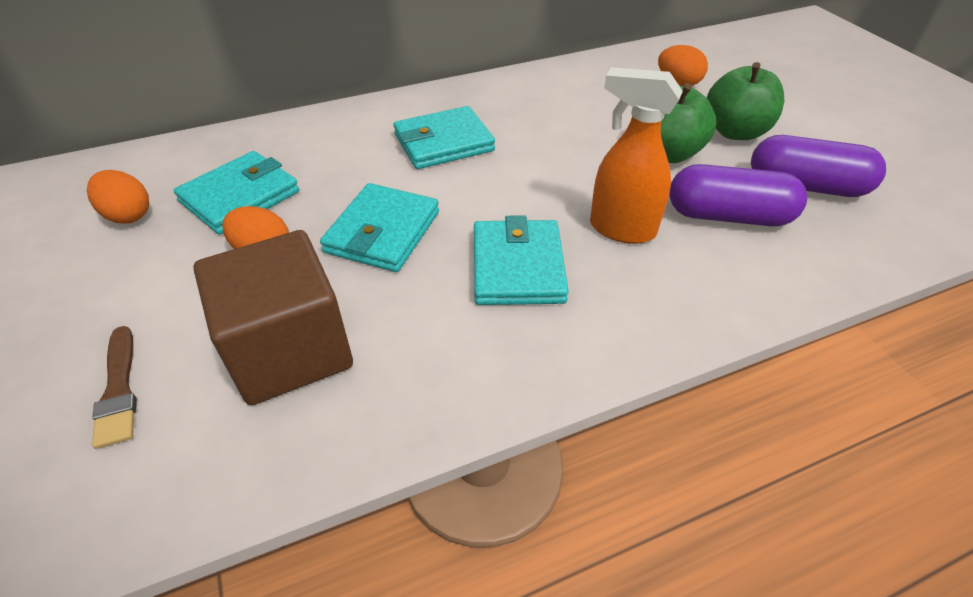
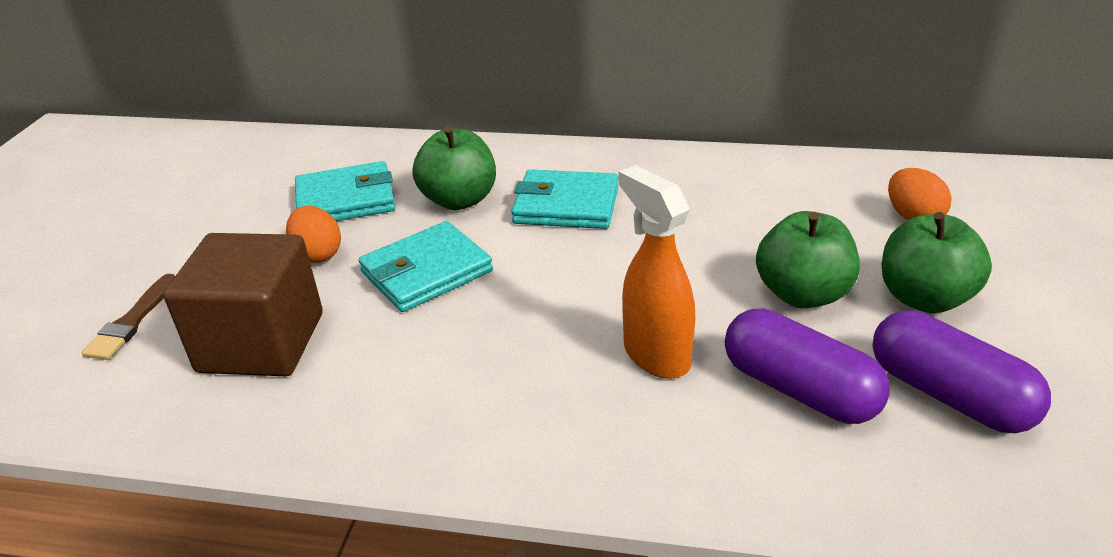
camera: 35 degrees right, 10 degrees down
(128, 215) = (255, 188): orange egg -> none
(349, 165) = (459, 200): none -> green apple
(518, 267) = (511, 350): turquoise wallet -> none

